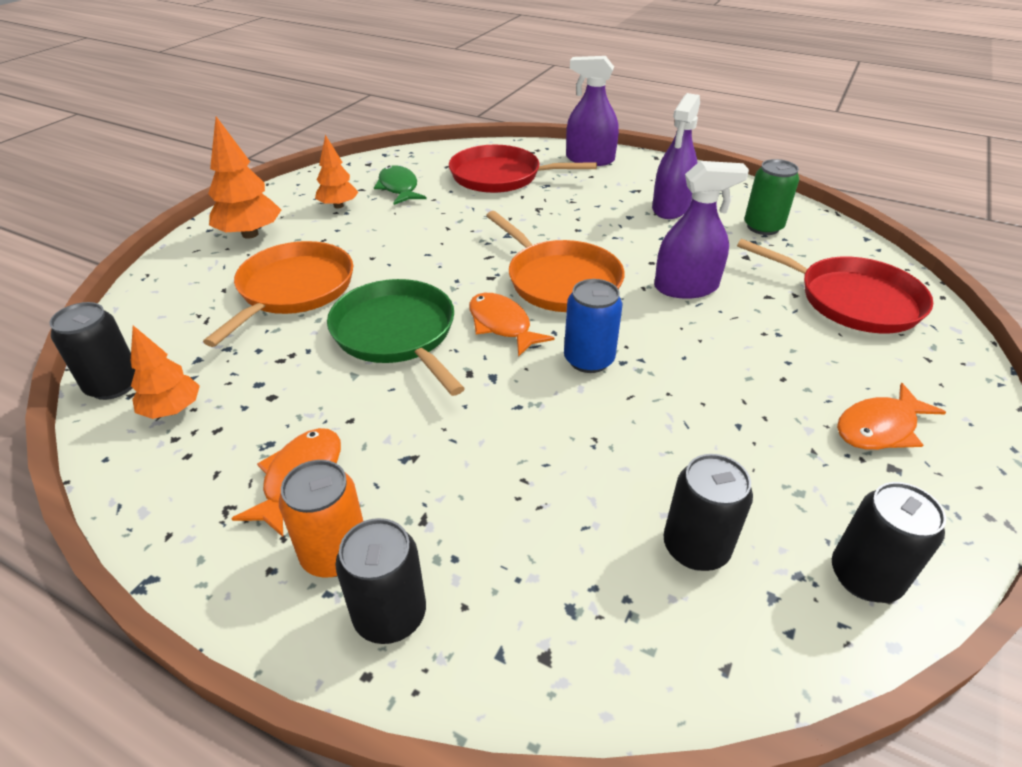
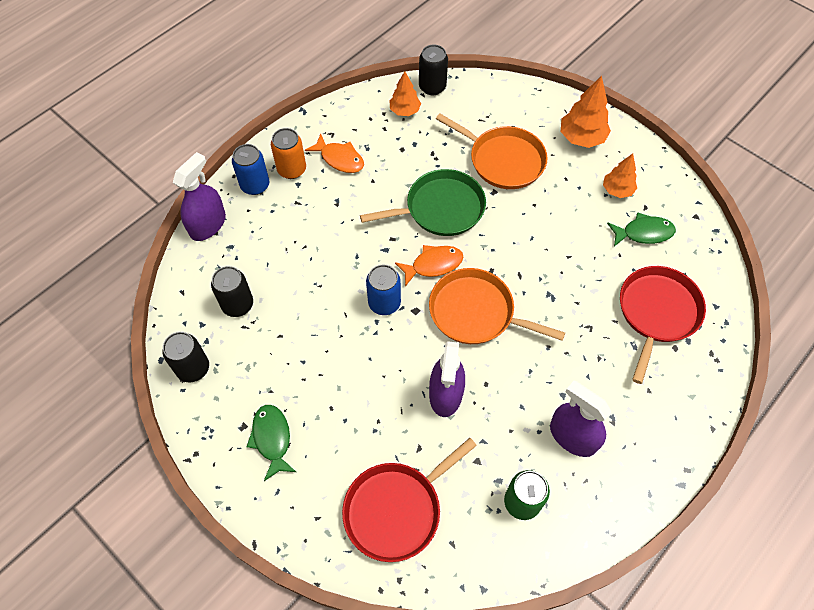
camera: 105 degrees right, 20 degrees up
(390, 614) = (255, 185): black can -> blue can
(560, 280) = (476, 312): orange pan -> orange pan turned 45 degrees clockwise
(590, 159) = (687, 401): purple spray bottle -> purple spray bottle (208, 225)
(879, 428) = (272, 439): orange fish -> green fish

